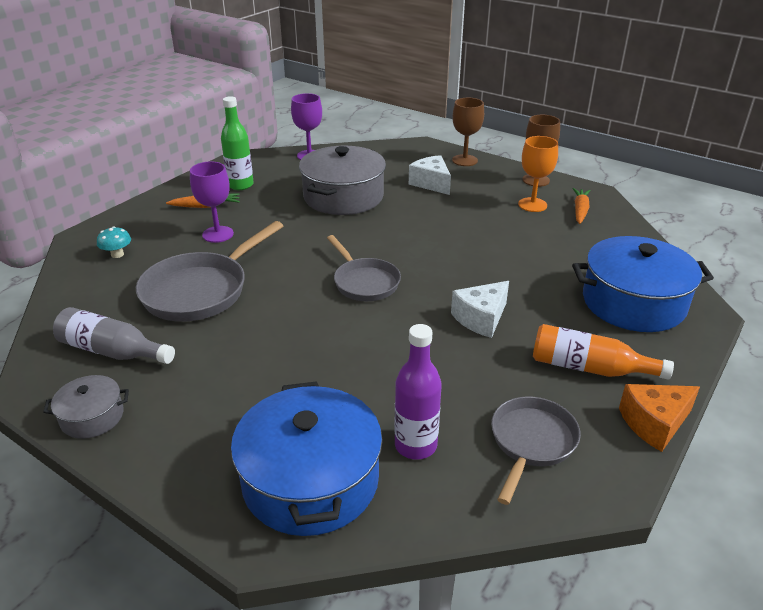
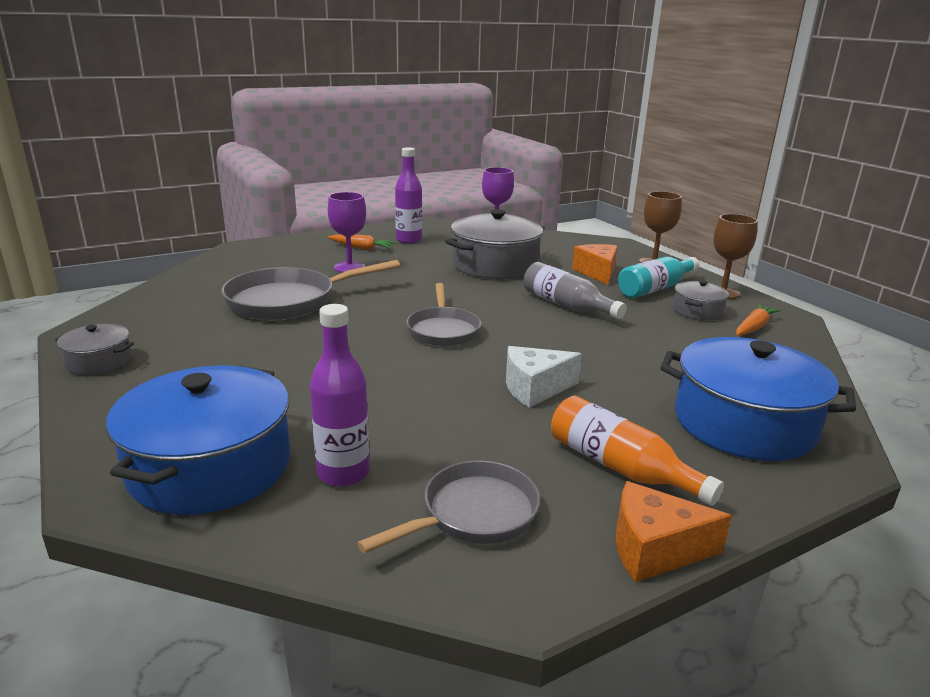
camera: 25 degrees right, 10 degrees down
(112, 351) = (170, 323): grey bottle -> grey bottle (567, 305)
(117, 254) = (253, 263): turquoise mushroom -> none
(240, 185) = (408, 240): green bottle -> purple bottle
(431, 183) = (597, 273): white cheese -> orange cheese
(487, 189) = (655, 288): none -> turquoise bottle
(532, 205) = (697, 311): orange goblet -> grey pot

